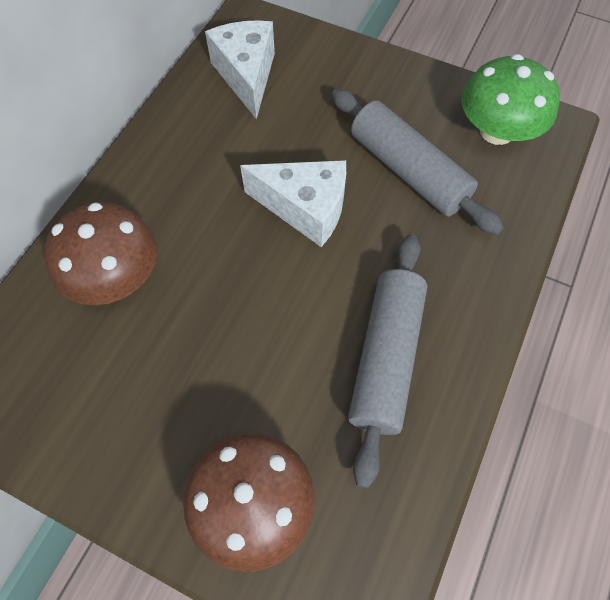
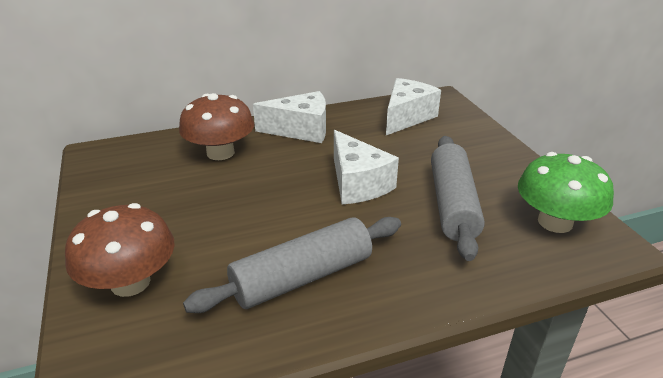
camera: 45 degrees right, 30 degrees down
(161, 175) = (301, 130): none -> white cheese

